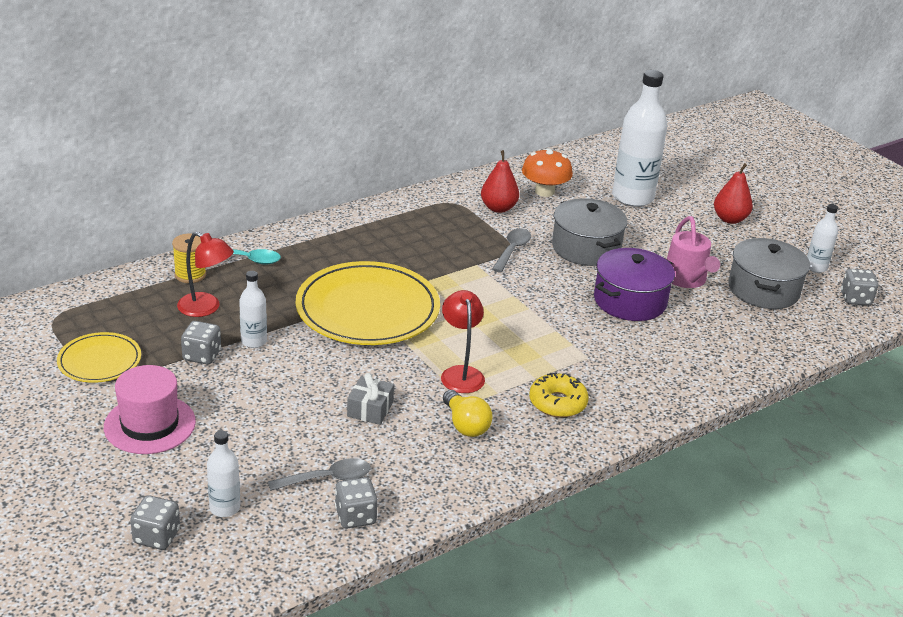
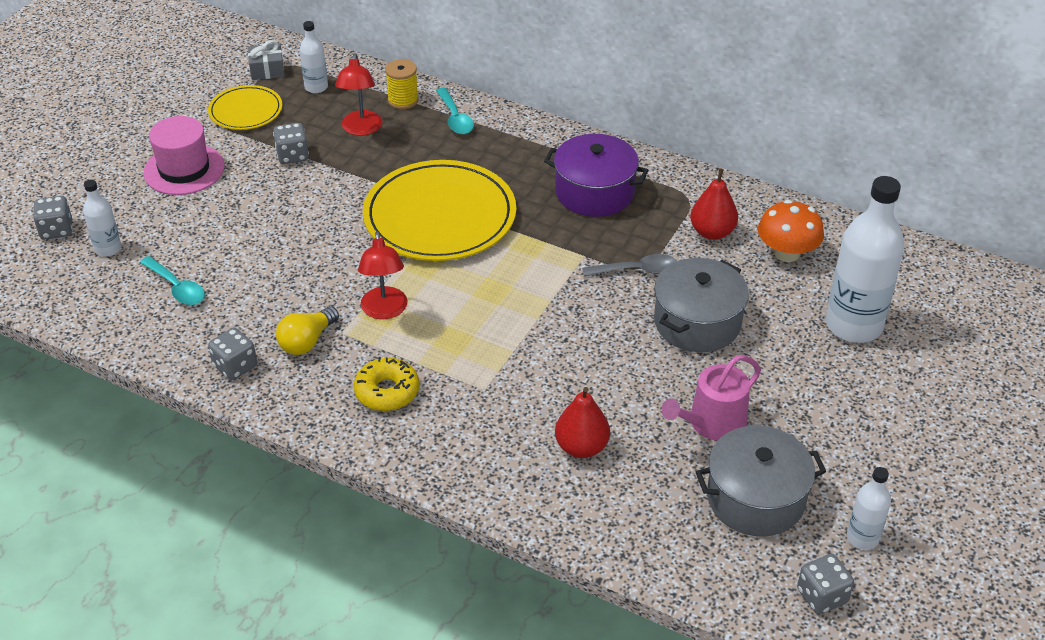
camera: 65 degrees right, 10 degrees up
(254, 341) = (335, 173): white bottle -> white bottle (316, 87)
(327, 478) = (177, 288): grey spoon -> turquoise spoon
(355, 516) = (138, 322): grey dice -> grey dice (235, 366)
(370, 409) = (288, 275): grey gift -> grey gift (267, 70)
(460, 373) = (384, 311): red lamp -> red lamp turned 120 degrees clockwise
(630, 301) = (621, 389): purple pot -> purple pot (594, 192)
(730, 219) = (897, 424): red pear -> red pear (581, 447)

